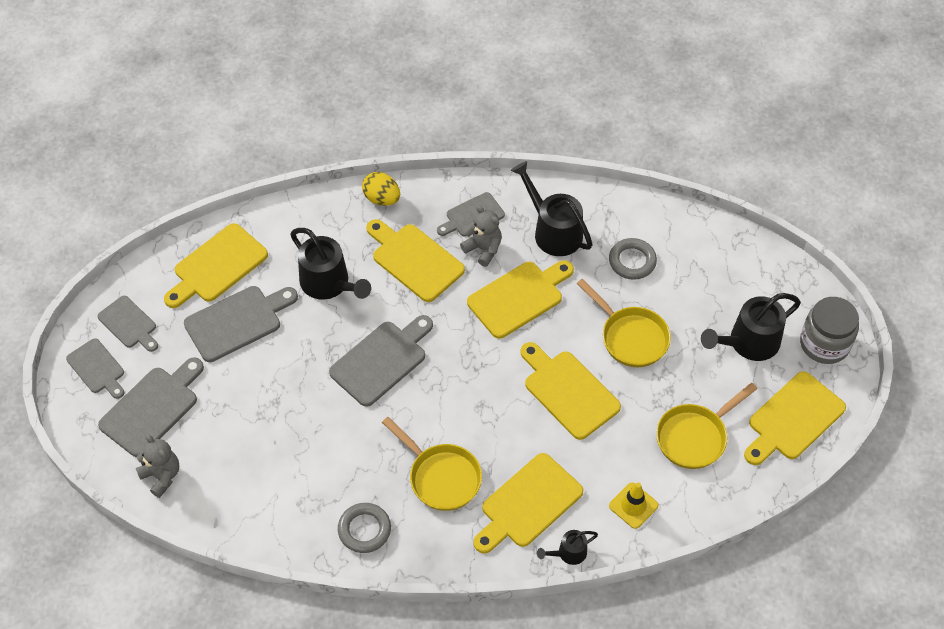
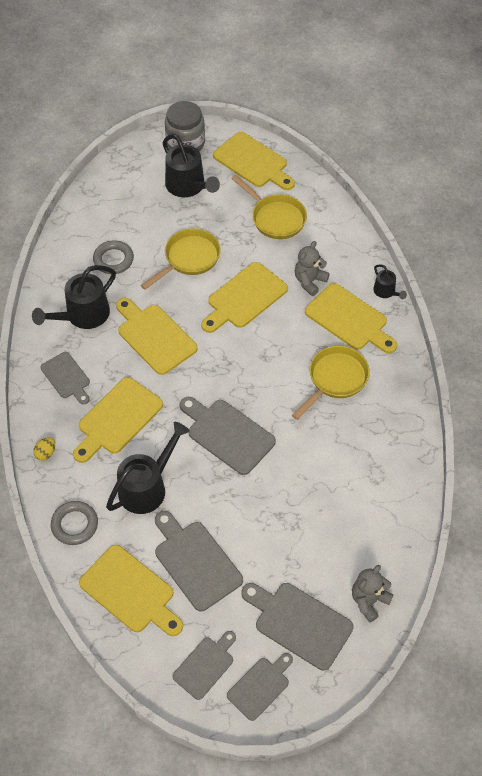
camera: 95 degrees left, 0 degrees up
(364, 530) = (392, 430): grey ring -> grey ring (75, 525)
(382, 199) = (46, 453): yellow egg -> yellow egg, size x0.62
(483, 249) = (103, 366): grey teddy bear -> grey teddy bear (309, 281)
(633, 505) = (339, 254): yellow traffic cone -> none

